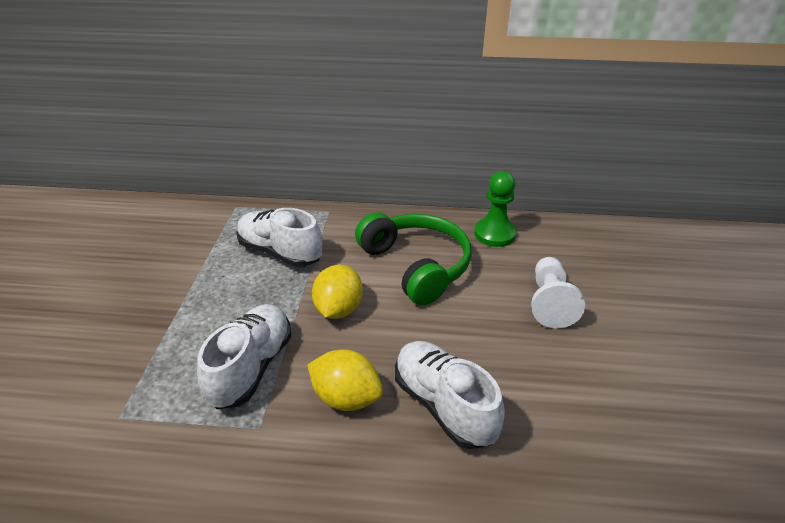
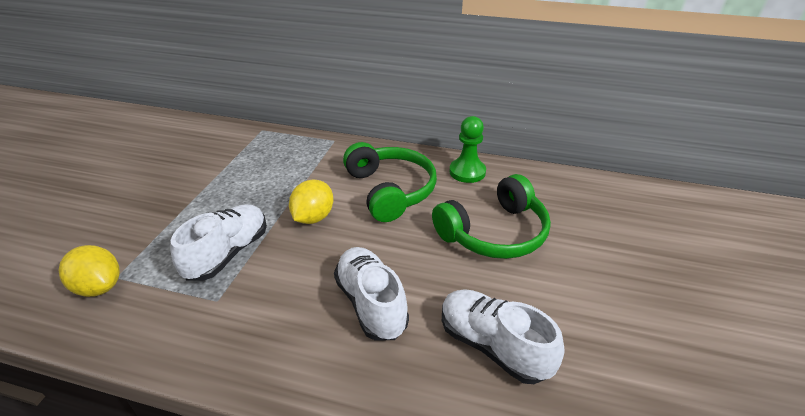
camera: 10 degrees right, 0 degrees up
(280, 252) = (283, 168): white shoe -> white shoe (492, 346)
(346, 398) = (293, 287): yellow lemon -> yellow lemon (99, 287)
(550, 302) = (494, 233): white pawn -> green headphones

